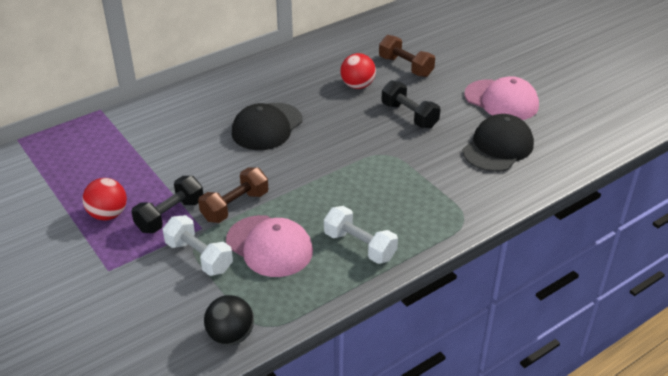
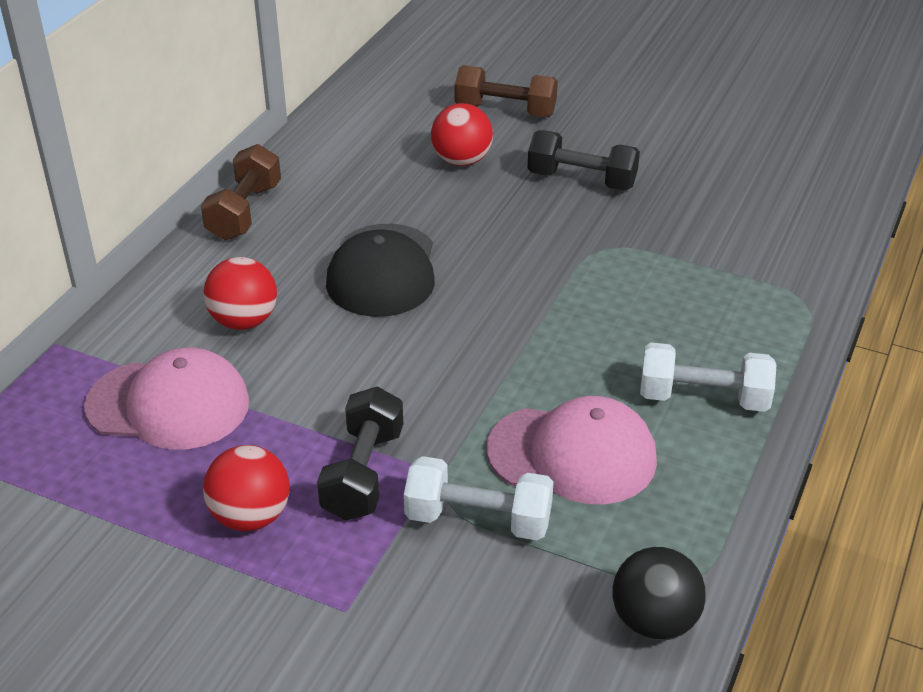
camera: 30 degrees left, 0 degrees up
(184, 128) = (244, 321): none -> red ball
(235, 206) = (456, 415): brown dumbbell -> brown dumbbell (244, 212)
(498, 147) = (746, 184): black cap -> none
(501, 100) = (685, 117): pink cap -> pink cap (168, 404)

